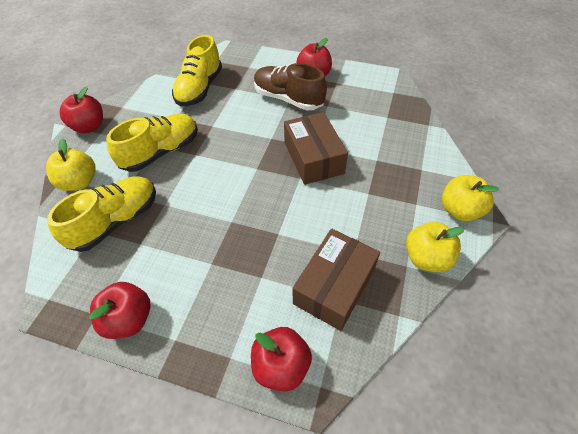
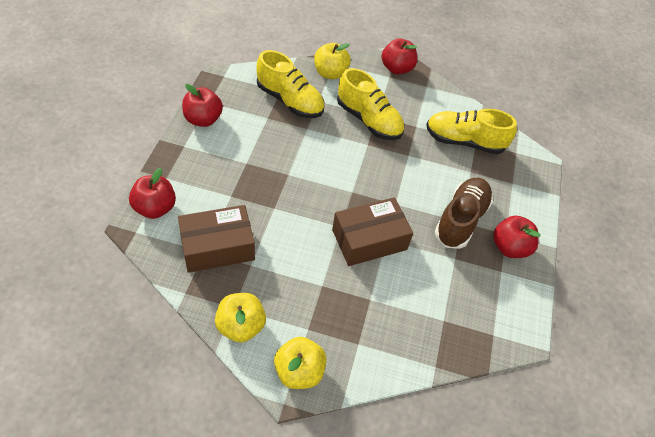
camera: 80 degrees right, 0 degrees up
(334, 286) = (217, 247): brown box -> brown box turned 45 degrees counterclockwise

